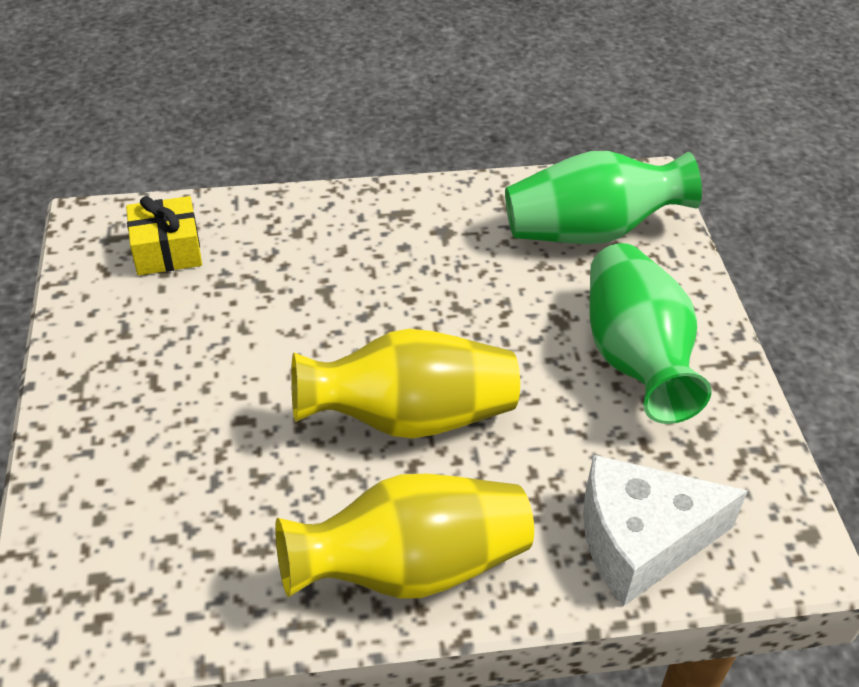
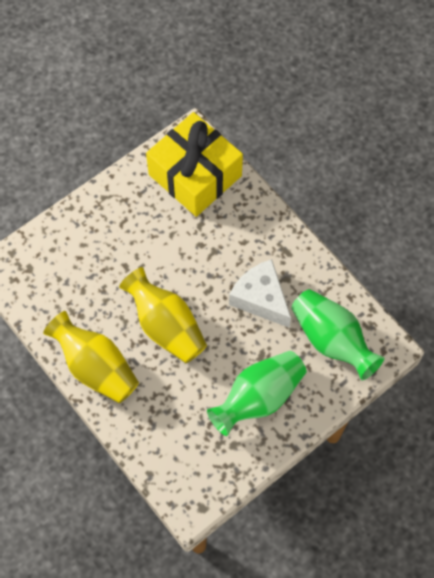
camera: 60 degrees right, 20 degrees up
(167, 250) = (195, 175): yellow gift -> yellow gift, size x2.13
(640, 541) = (158, 443): white cheese -> white cheese (260, 298)

